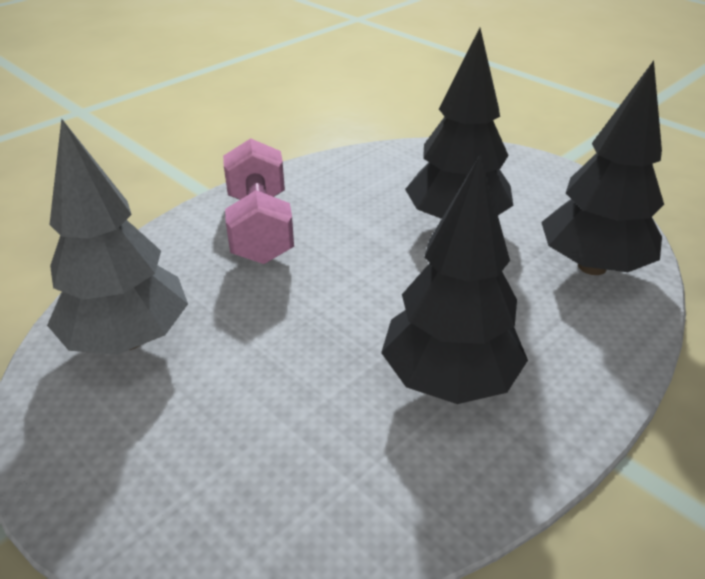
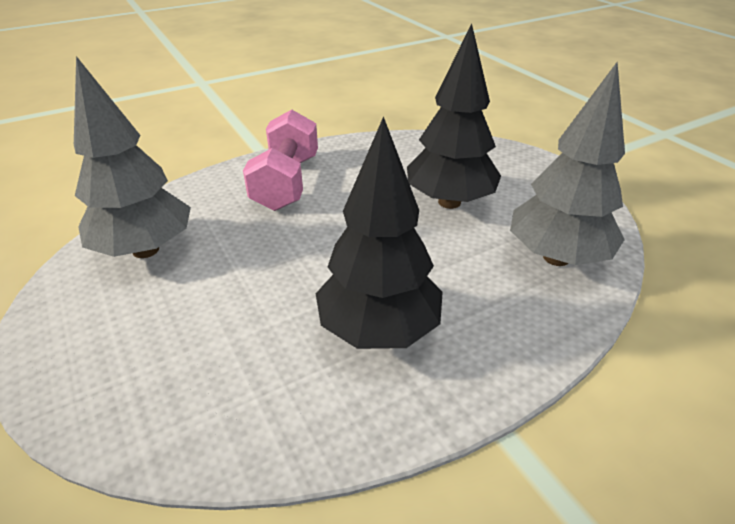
camera: 15 degrees right, 0 degrees up
(592, 266) = (556, 257): black tree -> grey tree

